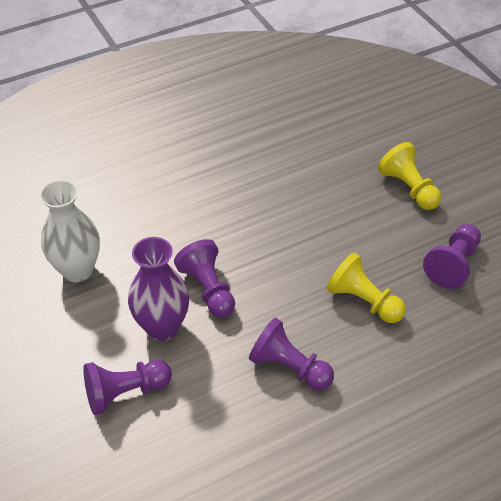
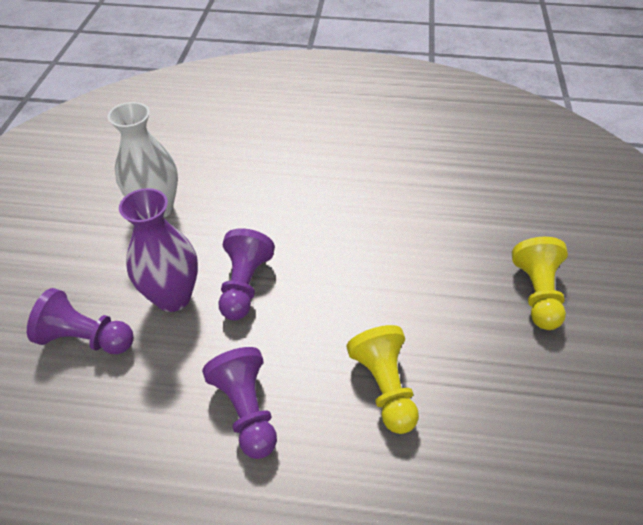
camera: 35 degrees right, 0 degrees up
(452, 264) = (523, 406): purple pawn -> none

